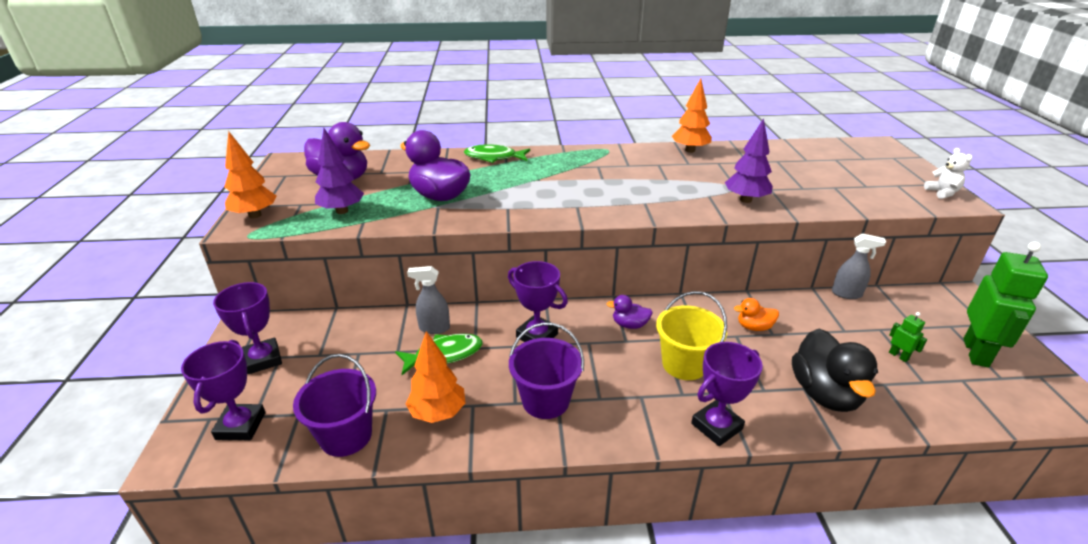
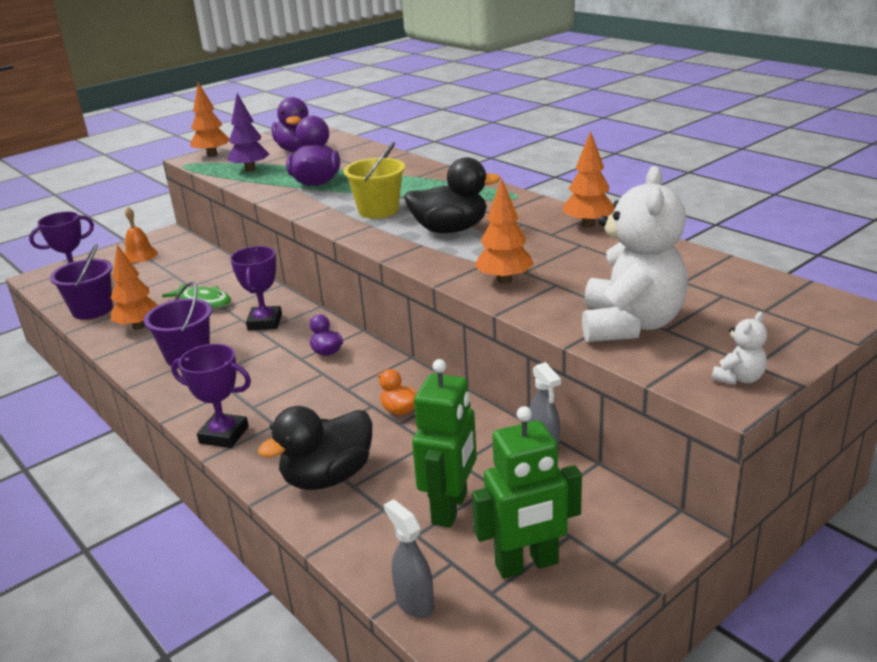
camera: 55 degrees right, 5 degrees down
(263, 359) = (140, 255): purple trophy -> orange bell
(434, 328) = (231, 285): grey spray bottle -> grey spray bottle (414, 603)
(494, 157) = (417, 170): green fish -> none
(632, 186) = (450, 230): none -> black duck
(684, 364) = (296, 394): yellow bucket -> yellow bucket (378, 210)
(745, 200) = (504, 280): purple tree -> orange tree
(852, 192) = (630, 325): none -> white teddy bear
(898, 356) = (450, 508): green robot -> green robot, size x2.34

